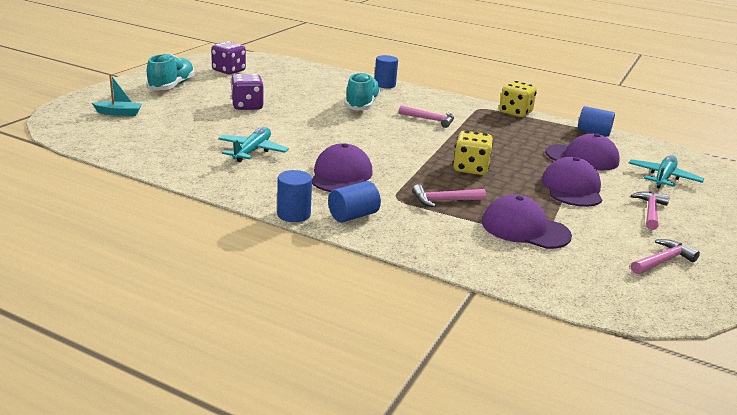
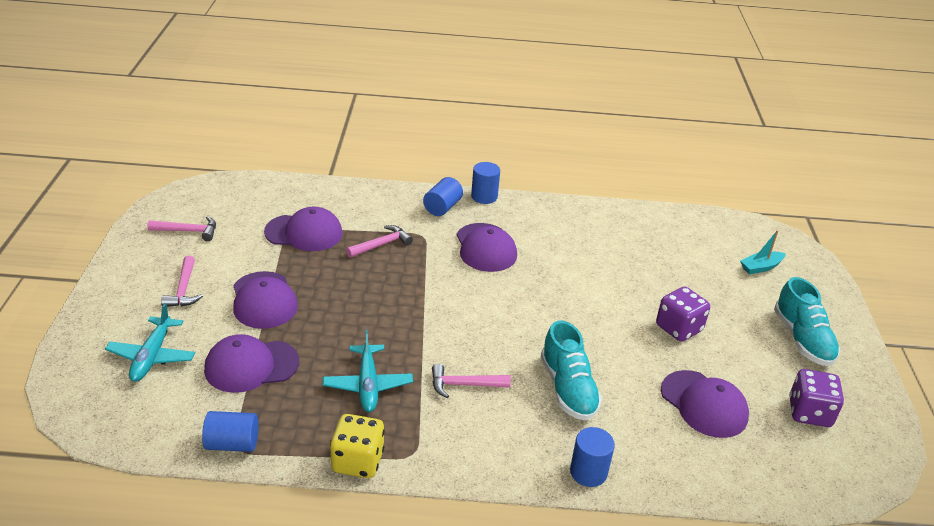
camera: 155 degrees right, 10 degrees up
(252, 151) = (586, 254): turquoise plane -> turquoise plane (368, 385)
(285, 84) = (704, 404): none -> purple cap
(470, 169) = (375, 297): yellow dice -> none
(662, 261) = (188, 231): pink hammer -> pink hammer turned 120 degrees counterclockwise

